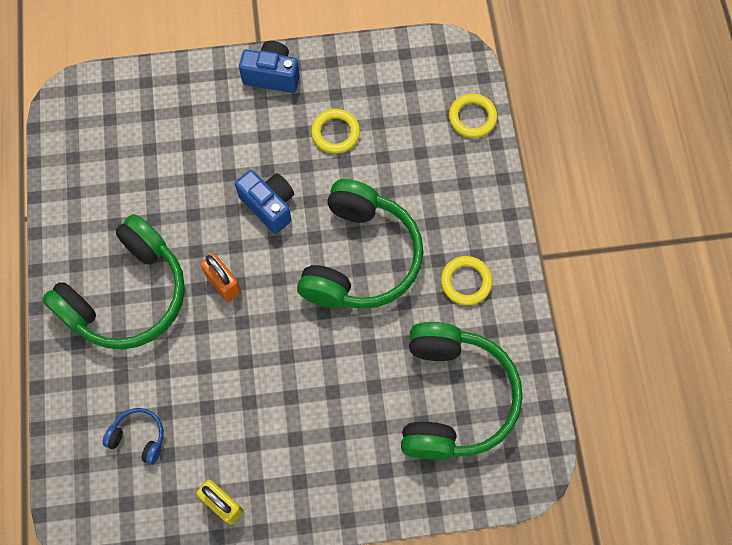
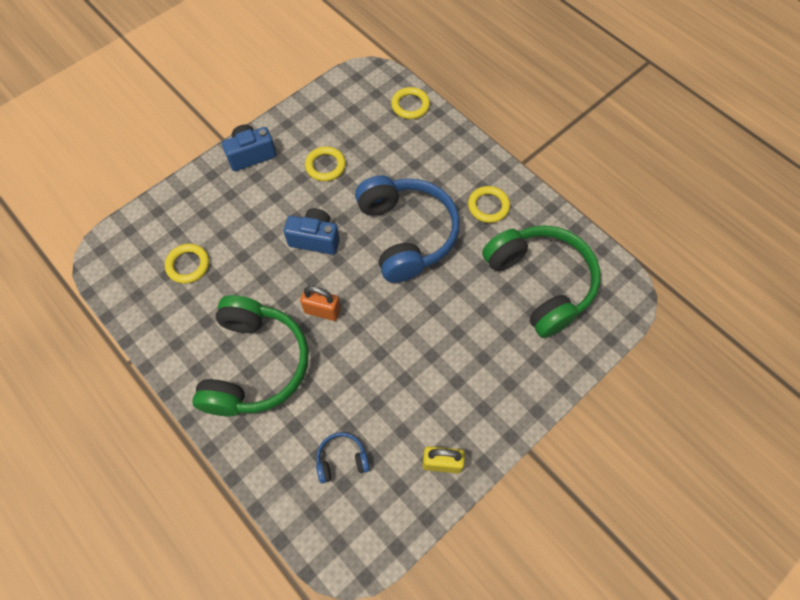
camera: 35 degrees left, 5 degrees down
(136, 156) = (188, 265): none -> yellow ring
(360, 258) = (407, 234): green headphones -> blue headphones

